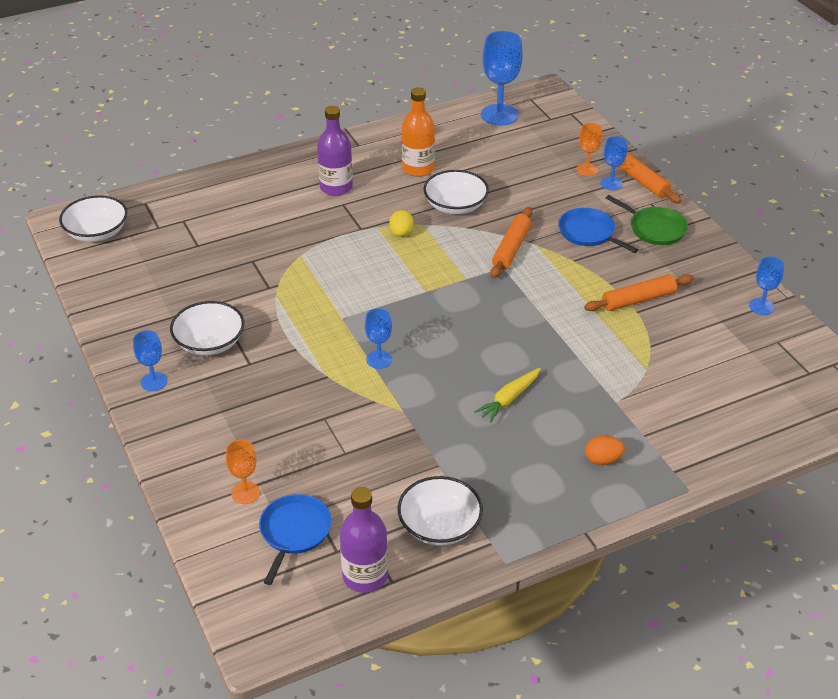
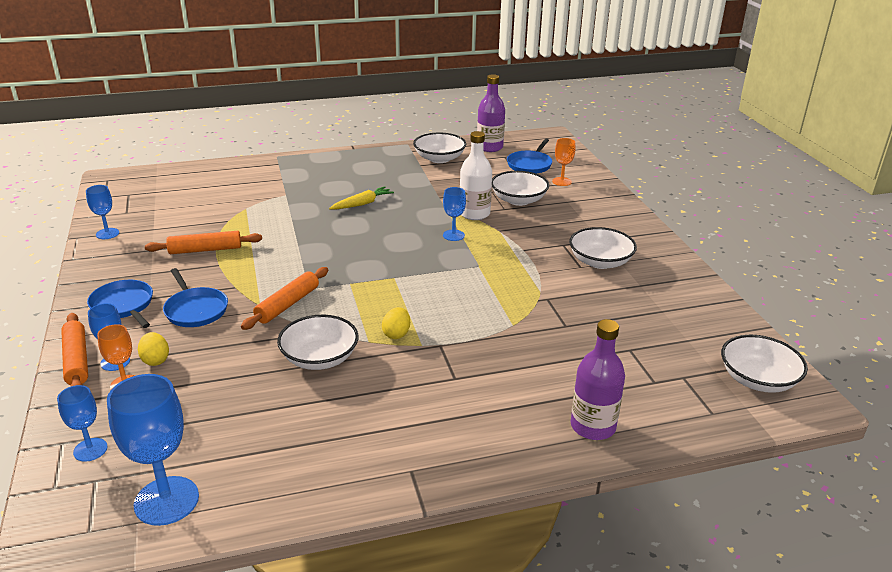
camera: 170 degrees left, 10 degrees down
(154, 382) = (642, 241): blue goblet -> blue goblet (90, 450)
(306, 438) = (518, 200): none -> white bowl
(336, 187) = (459, 402): purple bottle -> purple bottle (593, 426)
(361, 401) = (474, 214): none -> white bottle
(418, 168) = (341, 417): orange bottle -> none
(582, 188) = (155, 360): none -> yellow egg
(603, 460) = (319, 172): orange egg -> none
(654, 228) = (123, 305): green pan -> blue pan

